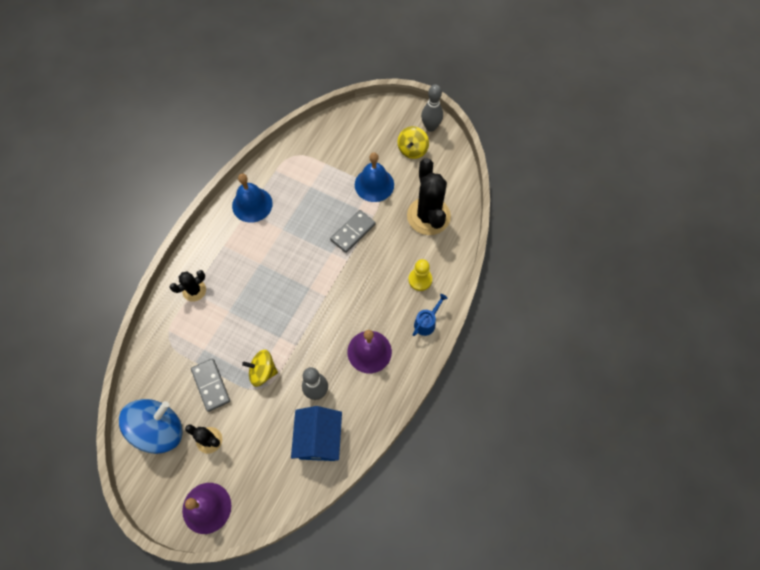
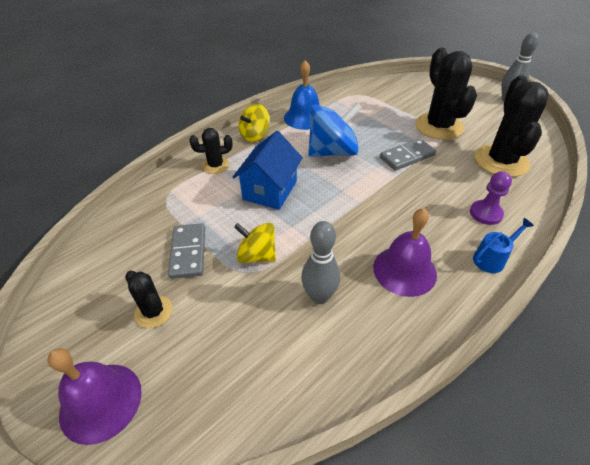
camera: 20 degrees right, 20 degrees down
(159, 430) = (101, 281): blue spinning top -> blue spinning top (332, 152)
(319, 439) = (303, 358): blue house -> blue house (270, 190)
(374, 184) = (438, 126): blue bell -> black cactus
(412, 150) = (485, 110): yellow spinning top -> yellow spinning top (255, 135)
(420, 280) = (485, 213): yellow pawn -> purple pawn

